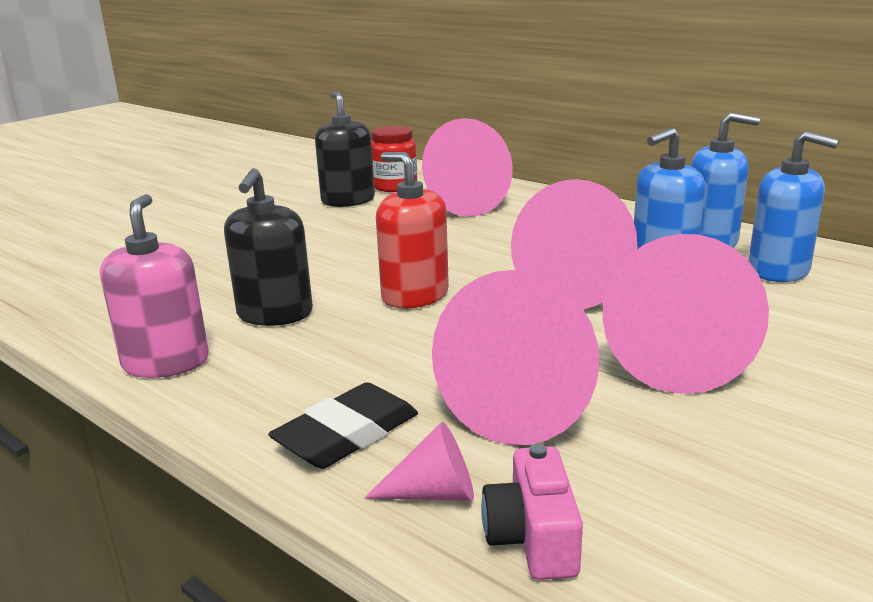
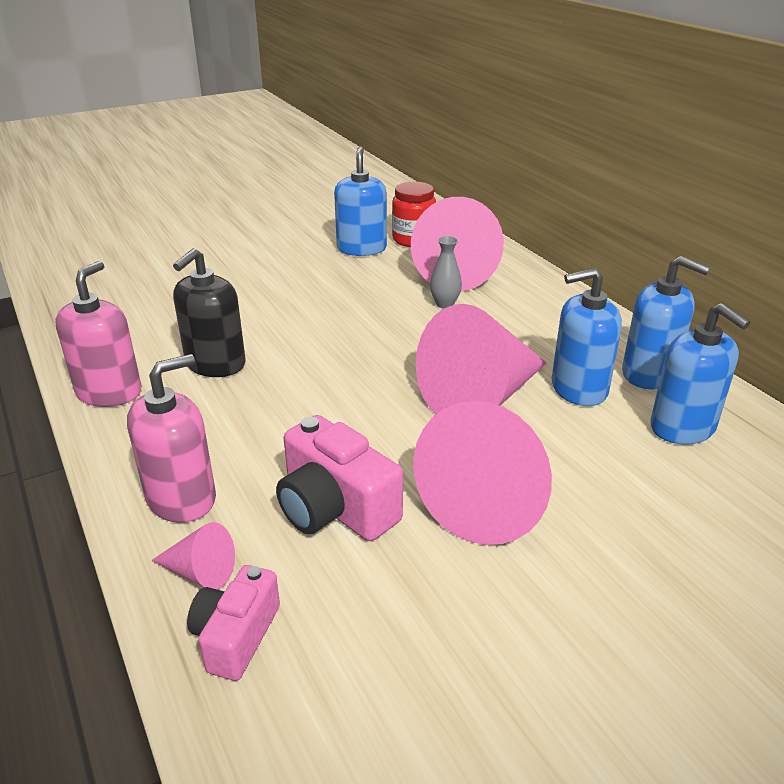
camera: 20 degrees right, 10 degrees up
(347, 434) = (181, 498): black eraser -> pink soap dispenser
(348, 200) = (361, 248): black soap dispenser -> blue soap dispenser
(415, 296) = (334, 372): red soap dispenser -> none
(474, 226) = (445, 304): none -> grey vase
(527, 400) = (335, 508): pink cone -> pink camera

